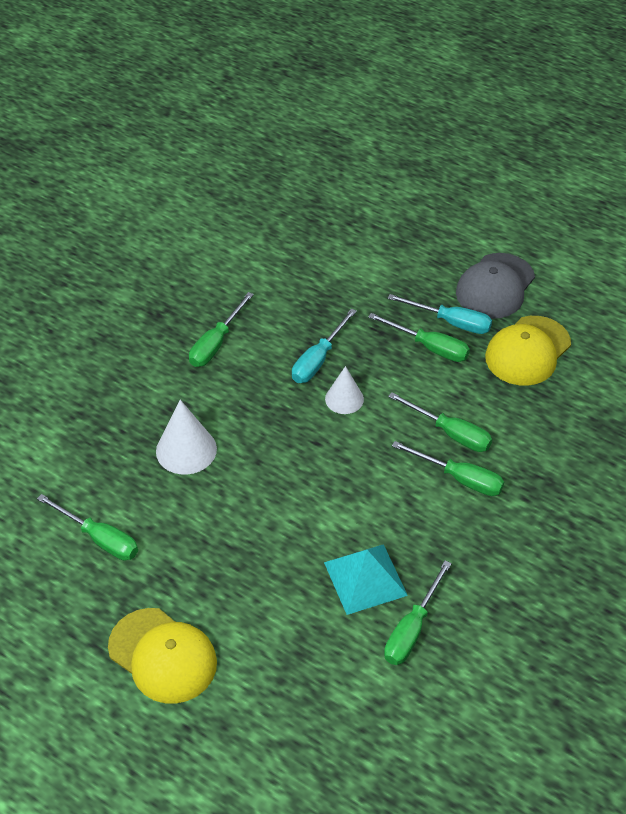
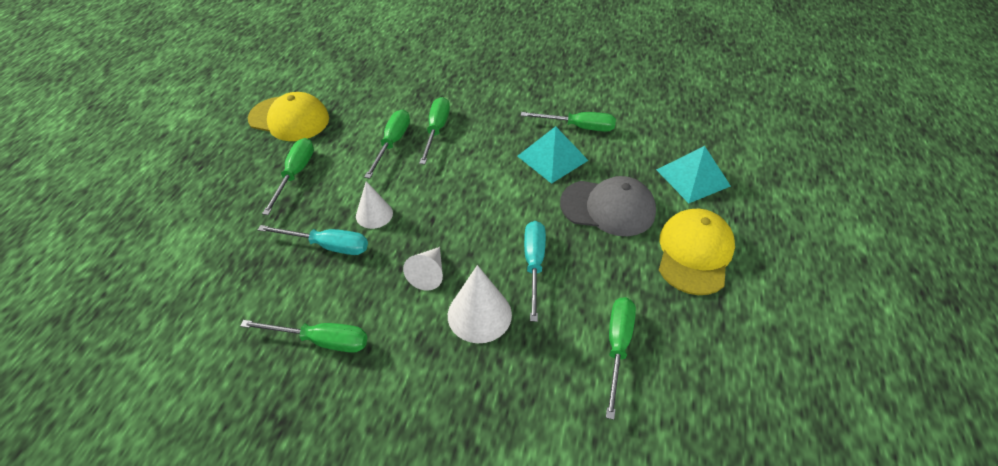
camera: 110 degrees left, 0 degrees up
(249, 424) = (428, 274): none -> white cone
(269, 716) = (693, 177): none -> turquoise pyramid
(451, 322) = (261, 167): turquoise screwdriver -> turquoise screwdriver (534, 264)
(495, 286) = (209, 149): grey cap -> grey cap (608, 208)

